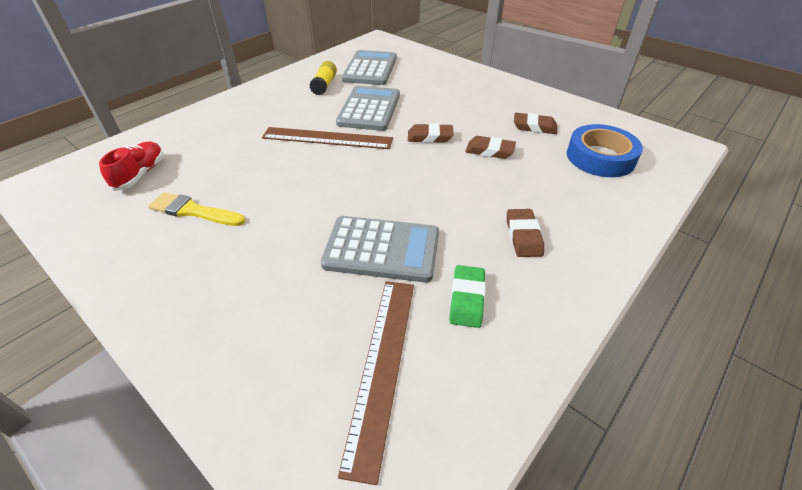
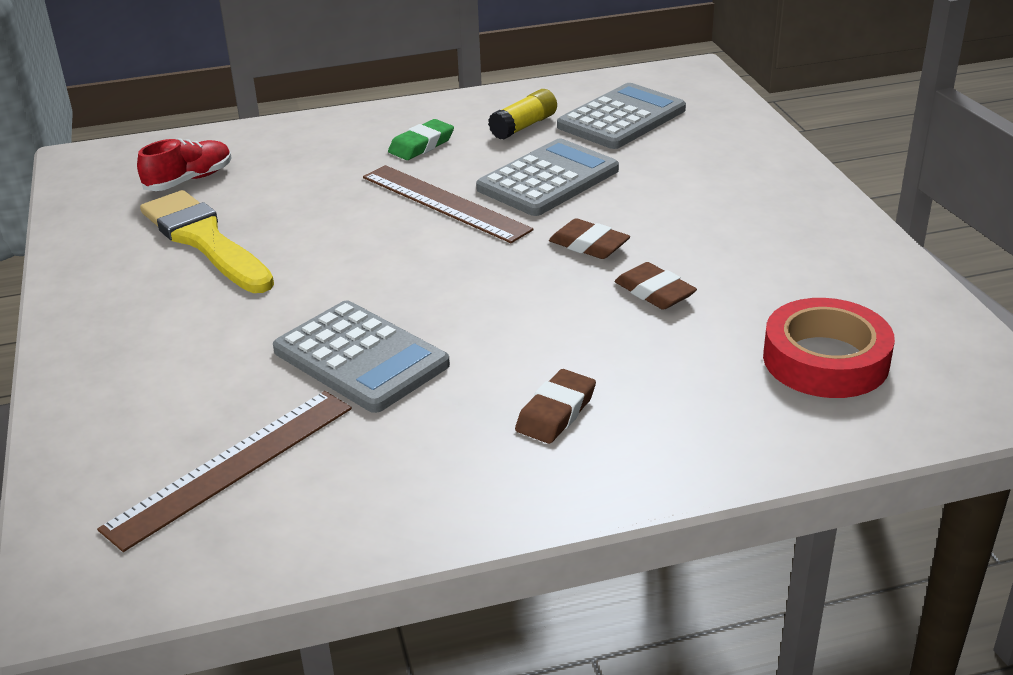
camera: 35 degrees right, 10 degrees down
(193, 211) = (204, 240): yellow brush -> yellow brush, size x1.56
(467, 299) = (395, 447): green eraser -> green eraser (421, 145)
(534, 127) = (776, 281): brown eraser -> none
(600, 157) = (825, 360): blue tape -> red tape

